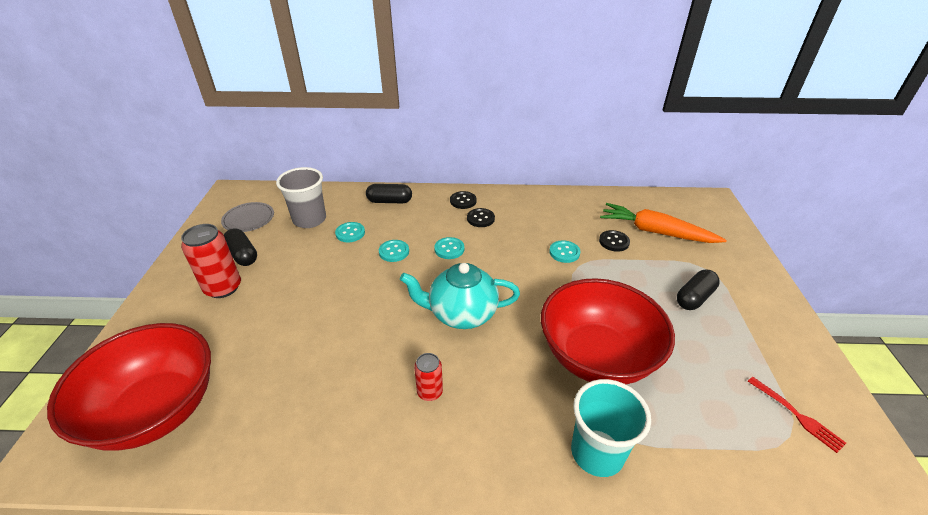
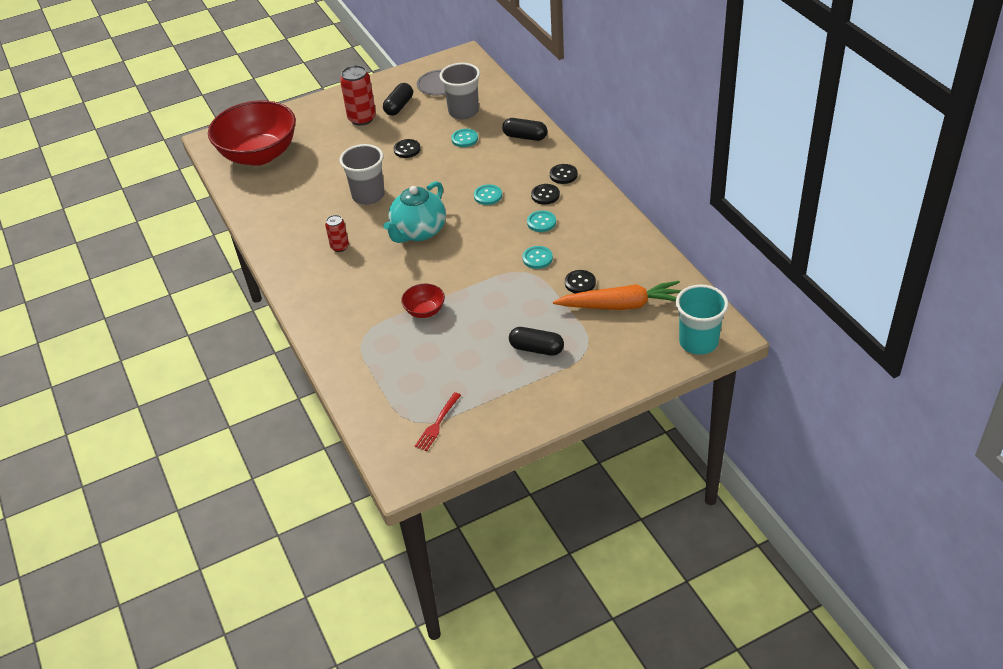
camera: 65 degrees right, 5 degrees up
(319, 274) = (407, 149): none -> black button
(361, 331) = (368, 195): none -> grey cup
(389, 201) = (525, 137): black capsule -> black capsule turned 45 degrees counterclockwise
(394, 252) = (460, 170): turquoise button -> turquoise button (541, 222)
(461, 314) = (418, 232): turquoise teapot -> turquoise teapot turned 120 degrees counterclockwise
(597, 356) = (424, 311): red bowl -> red bowl, size x0.42
(597, 453) = (341, 333): turquoise cup -> turquoise cup (698, 342)
(656, 232) = (621, 305): orange carrot -> orange carrot turned 90 degrees clockwise

